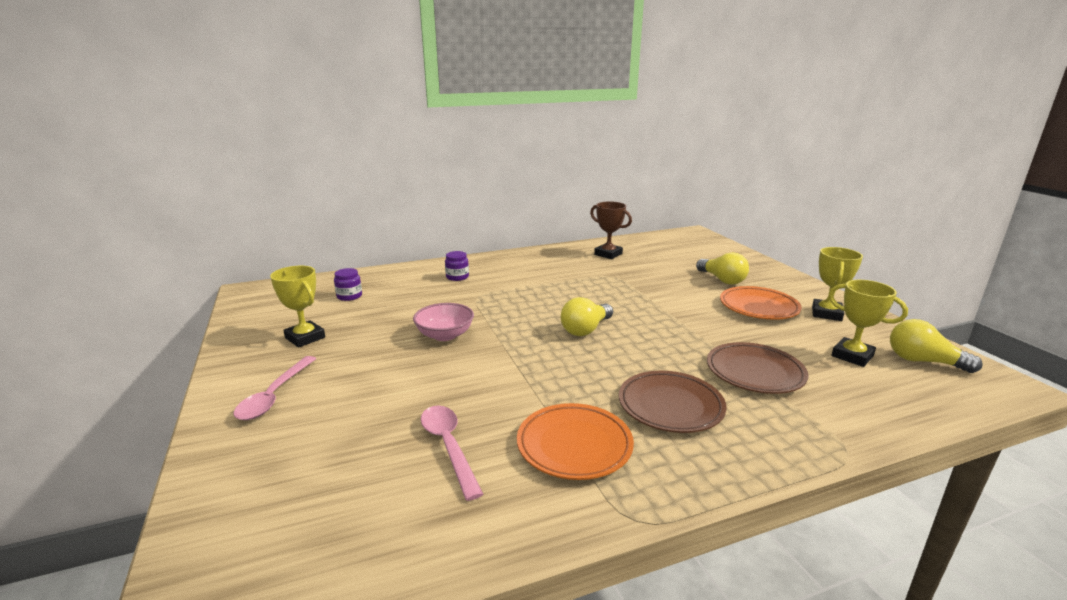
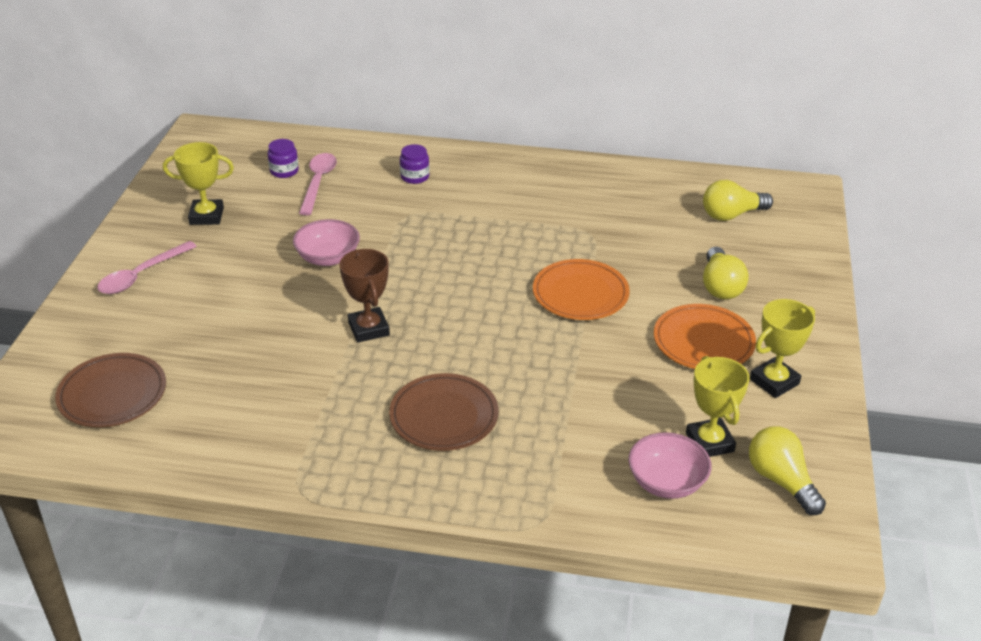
camera: 30 degrees right, 15 degrees up
(305, 338) = (206, 216): yellow trophy -> yellow trophy turned 75 degrees counterclockwise
(448, 446) = (228, 377): pink spoon -> pink spoon (318, 182)
(574, 445) = (321, 417): orange plate -> orange plate (580, 294)
(586, 329) = (469, 301): yellow light bulb -> yellow light bulb (731, 215)
(608, 254) = (631, 194): brown trophy -> brown trophy (368, 329)
(755, 372) = (573, 417): brown plate -> brown plate (113, 395)
(871, 388) = (666, 482): none -> pink bowl

